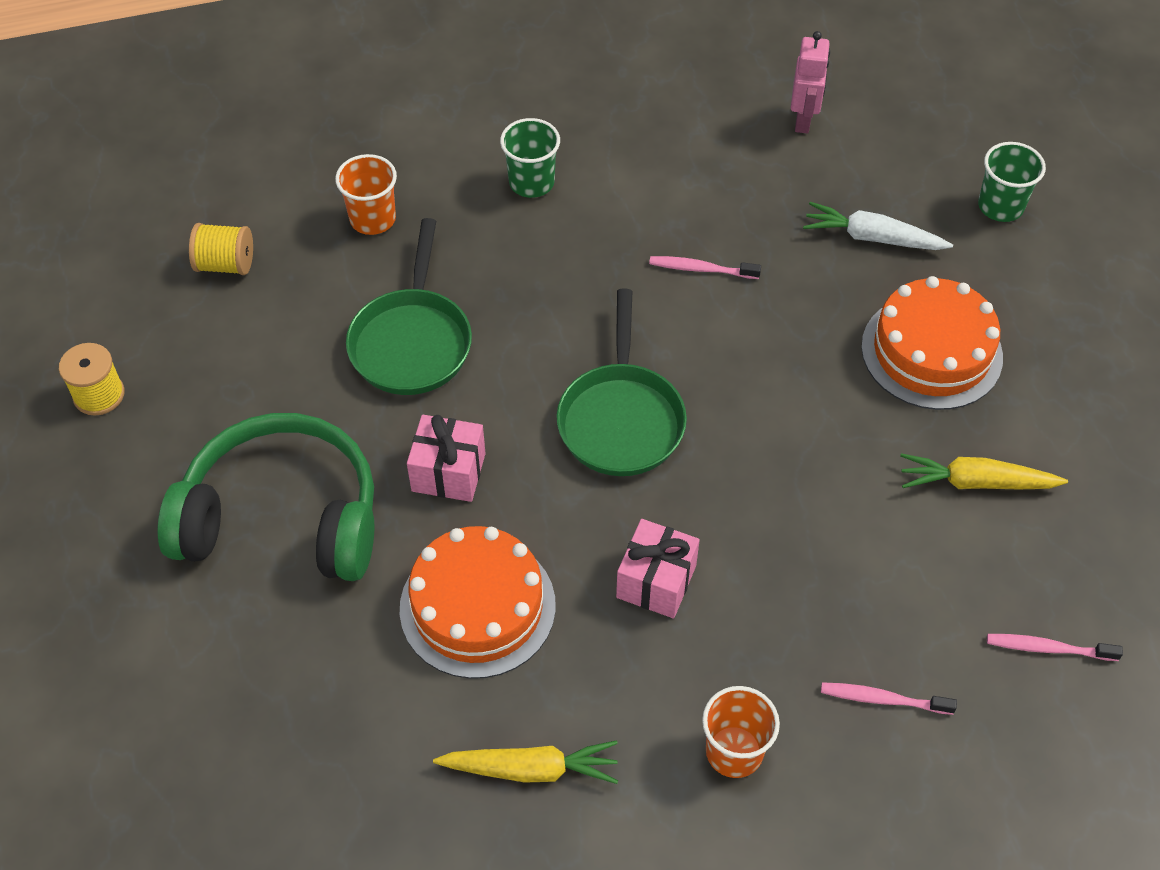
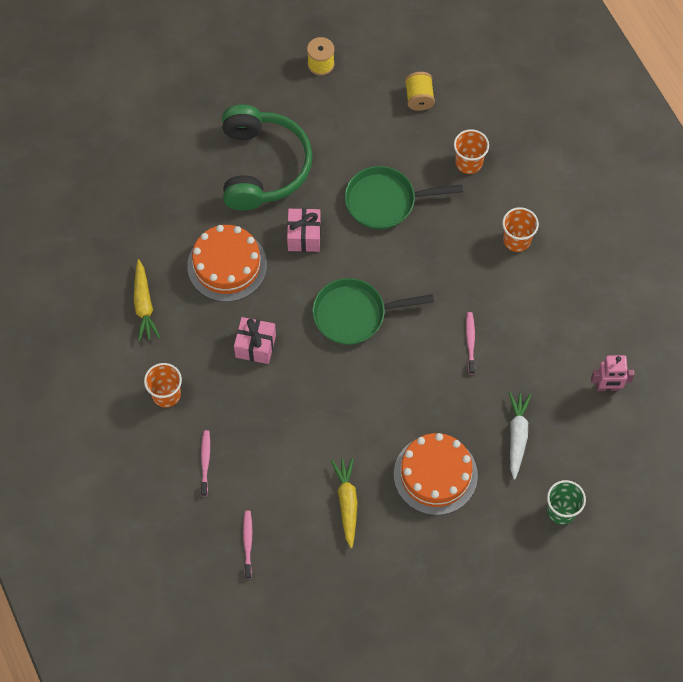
camera: 80 degrees right, 10 degrees up
(531, 182) = (517, 240): green cup -> orange cup

